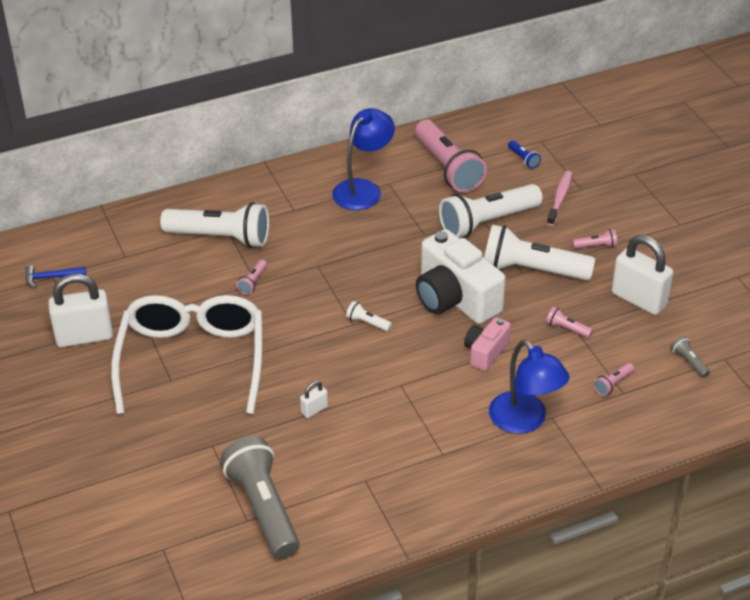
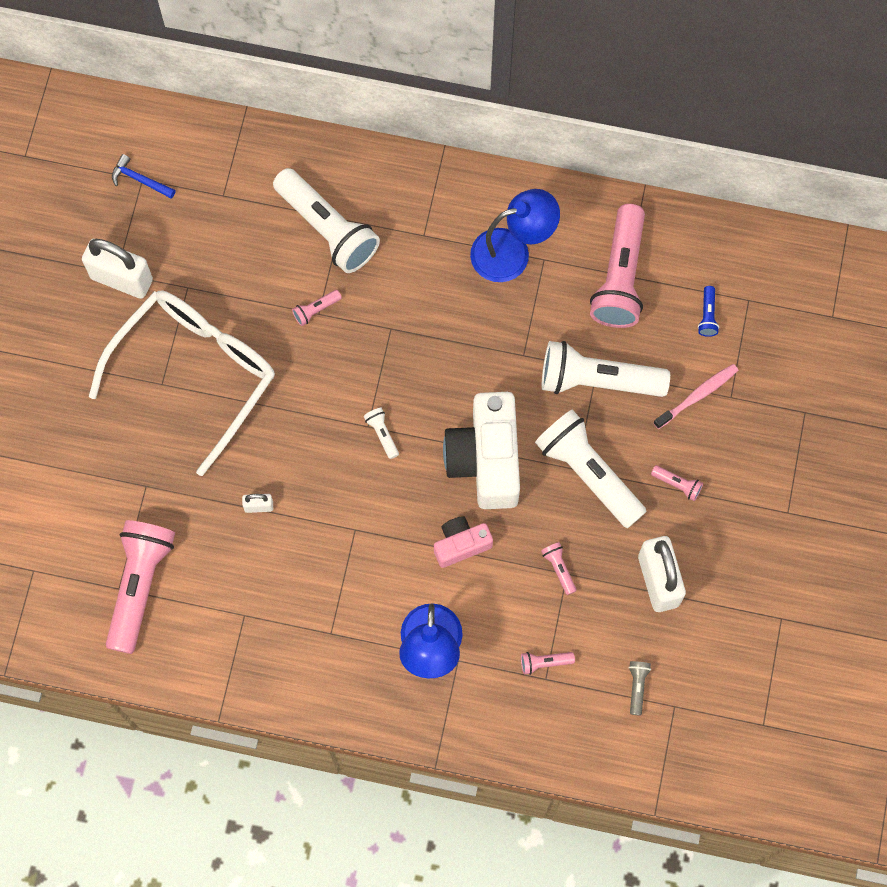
camera: 35 degrees right, 30 degrees up
(263, 508) = (139, 585): grey flashlight -> pink flashlight

